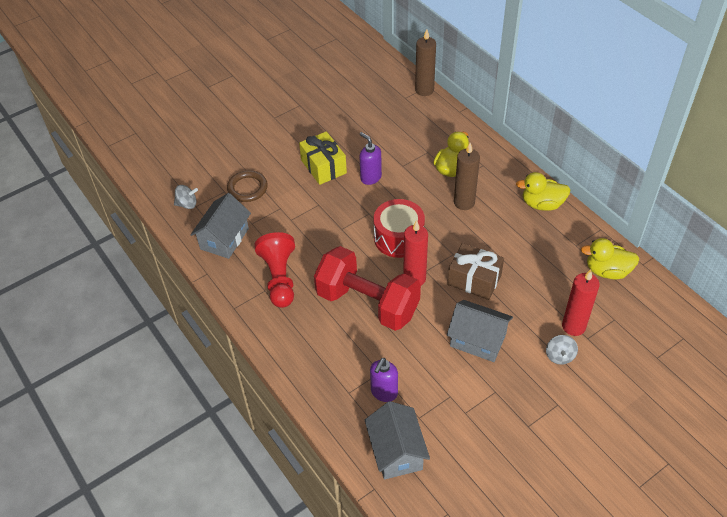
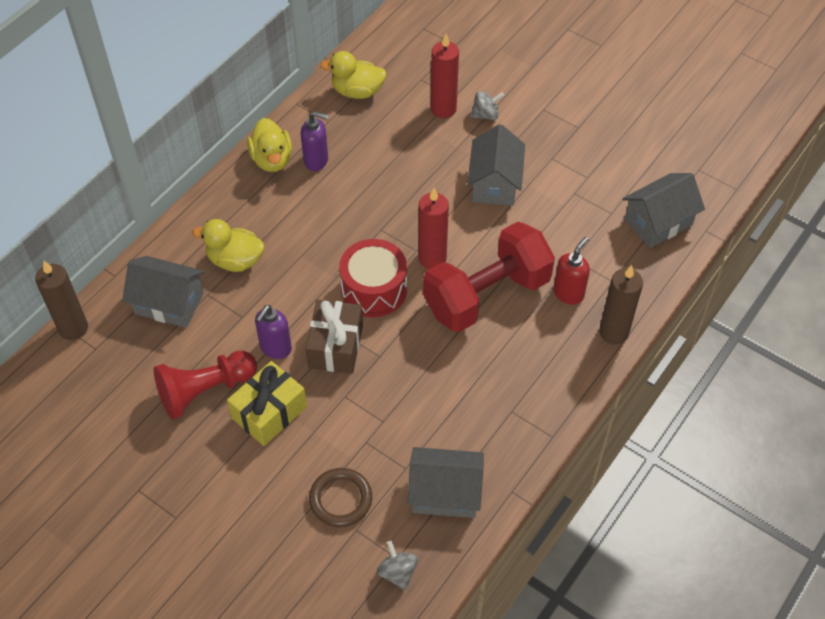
camera: 110 degrees left, 5 degrees up
(279, 278) = (486, 401): red pawn -> red pawn (205, 390)
(348, 357) = (568, 293): none -> red soap dispenser
(367, 303) = (487, 295): red dumbbell -> red dumbbell turned 45 degrees clockwise
(384, 392) = (597, 249): purple soap dispenser -> purple soap dispenser (316, 161)
(427, 133) = (169, 303): none -> grey house
(464, 202) = (292, 235): brown candle -> brown candle (613, 332)
(474, 279) = (412, 202): brown gift -> brown gift (335, 346)
(607, 271) = (357, 91): yellow duck -> yellow duck turned 105 degrees clockwise

